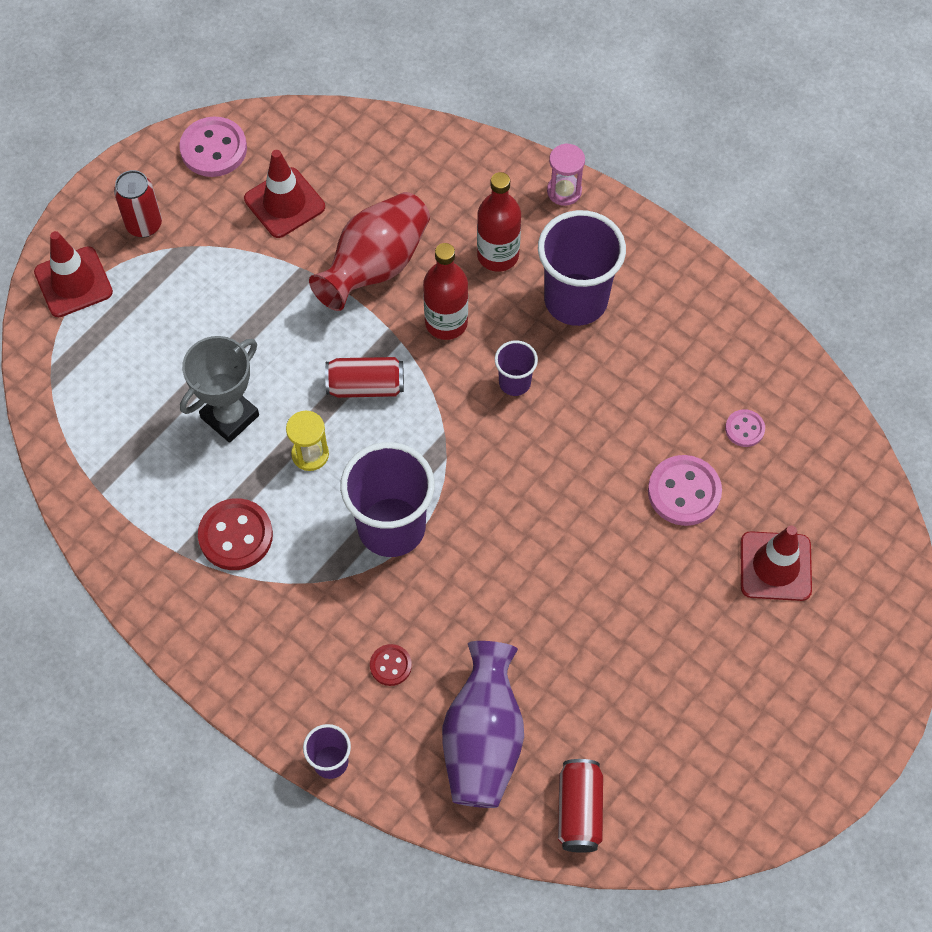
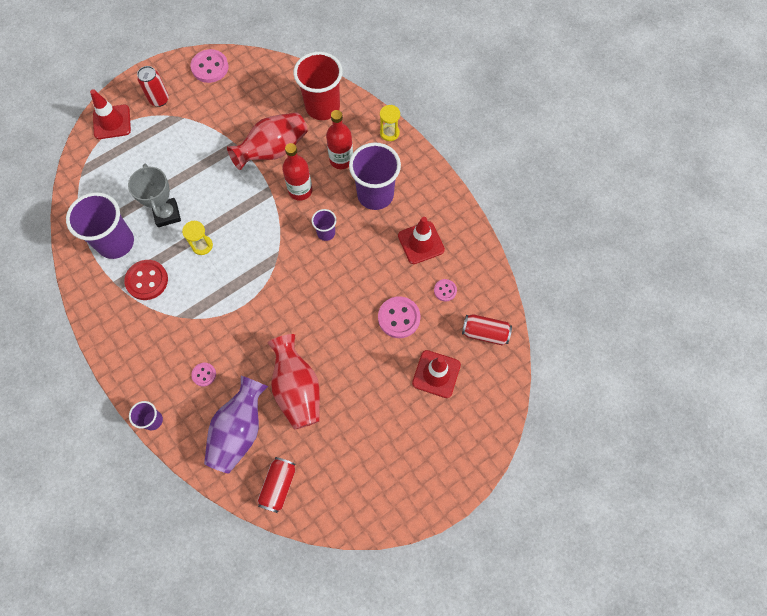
camera: 15 degrees right, 5 degrees up
(230, 416) = (167, 214): grey trophy -> grey trophy turned 75 degrees counterclockwise
(284, 203) = (237, 105): red traffic cone -> red traffic cone (421, 243)
(365, 386) = (245, 215): red can -> red can (485, 333)
(390, 665) = (204, 374): red button -> pink button
(391, 527) = (231, 297): purple cup -> purple cup (116, 242)
(435, 173) = (322, 107): none -> red cup
(556, 649) = (297, 389): none -> red vase
(564, 191) = (389, 133): pink hourglass -> yellow hourglass

